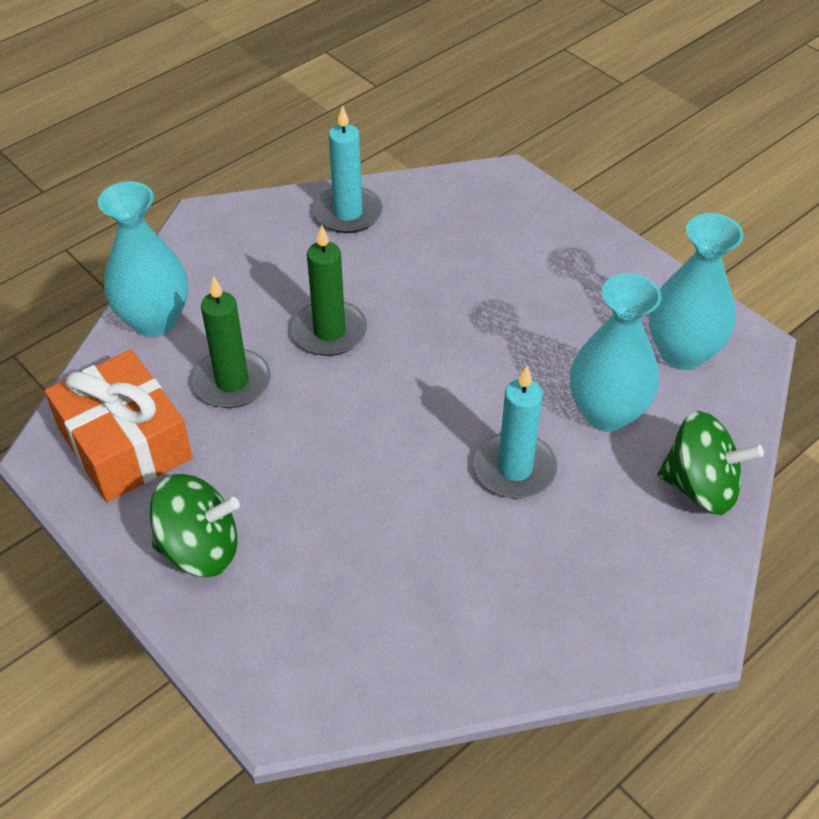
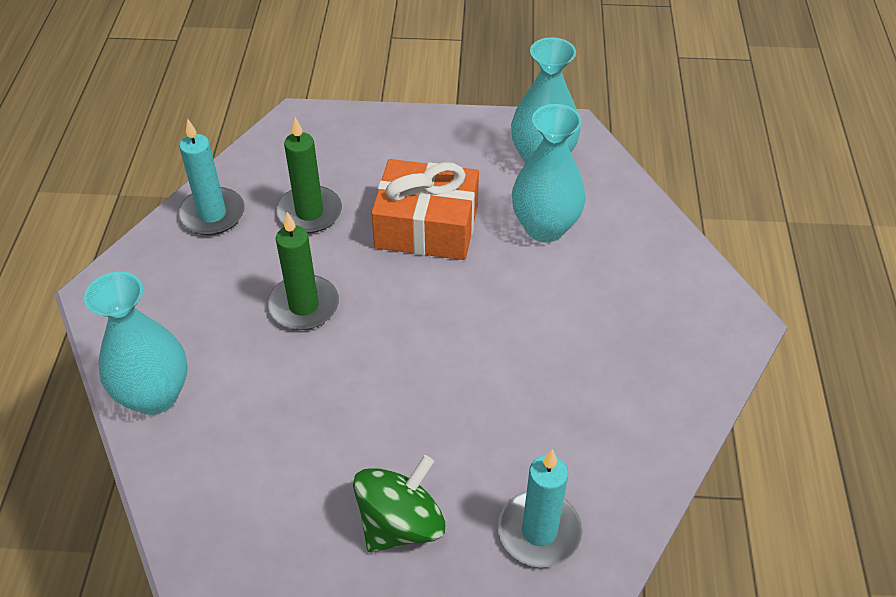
camera: 45 degrees left, 0 degrees up
(125, 443) = (249, 500): orange gift -> orange gift (426, 226)
(232, 382) = (276, 393): green candle -> green candle (309, 212)
(515, 469) = (534, 303): turquoise candle -> turquoise candle (539, 531)
(700, 487) = (646, 233): green spinning top -> none

